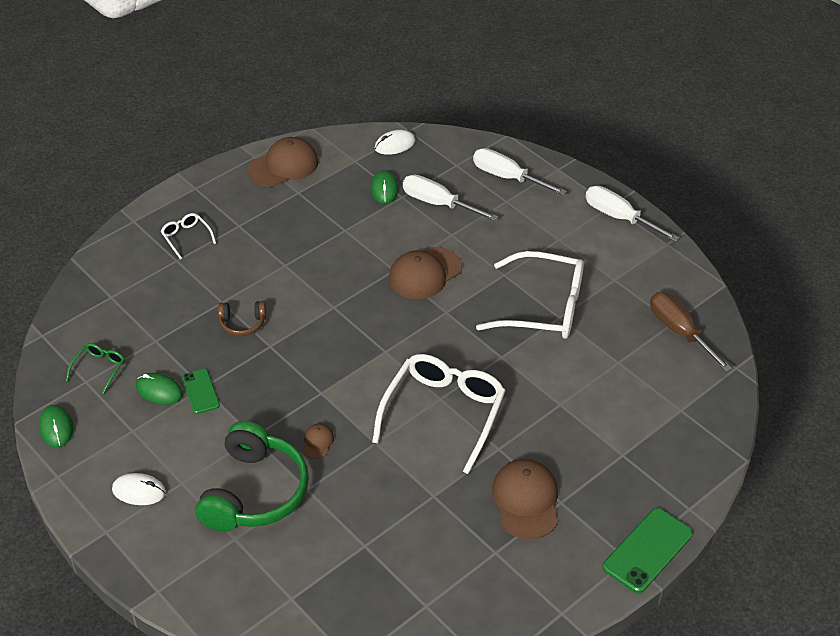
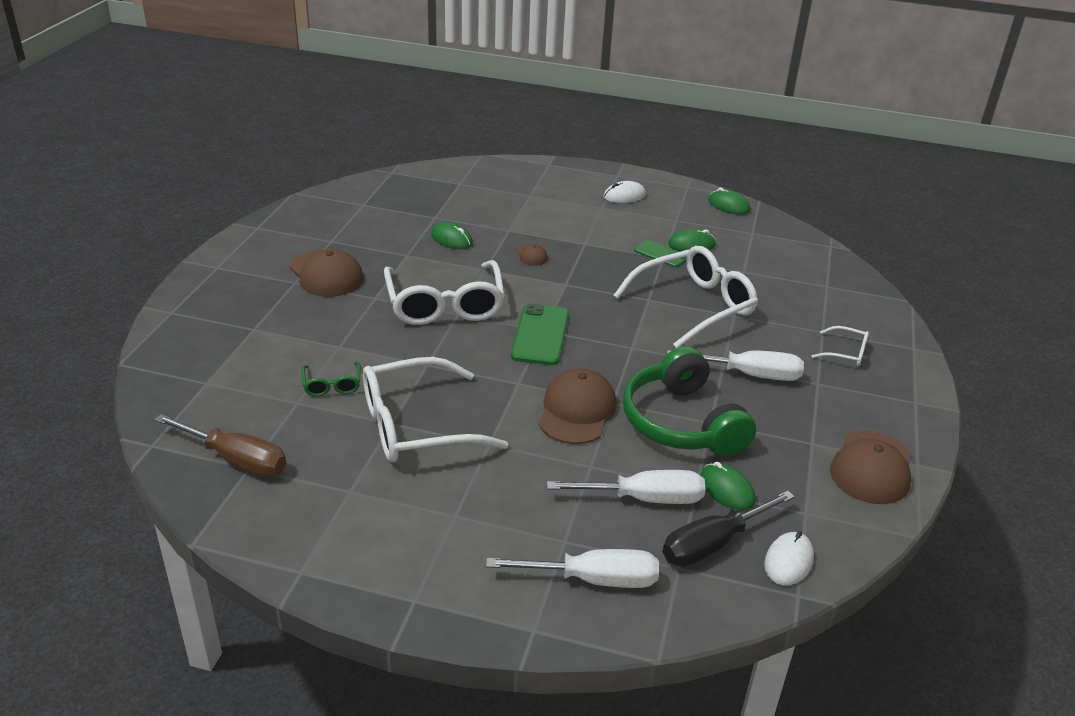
camera: 145 degrees right, 10 degrees down
(99, 369) = (755, 242): green glasses -> green glasses (332, 385)
(242, 323) = (693, 306): brown headphones -> white glasses
(254, 492) = (545, 218): green headphones -> green headphones (682, 422)
(374, 500) = (451, 239): none -> green mouse
(424, 167) = (713, 543): none -> black screwdriver
(620, 218) = (390, 584): white screwdriver -> white screwdriver (749, 374)
(647, 550) = (201, 276): green phone -> green phone (540, 335)

